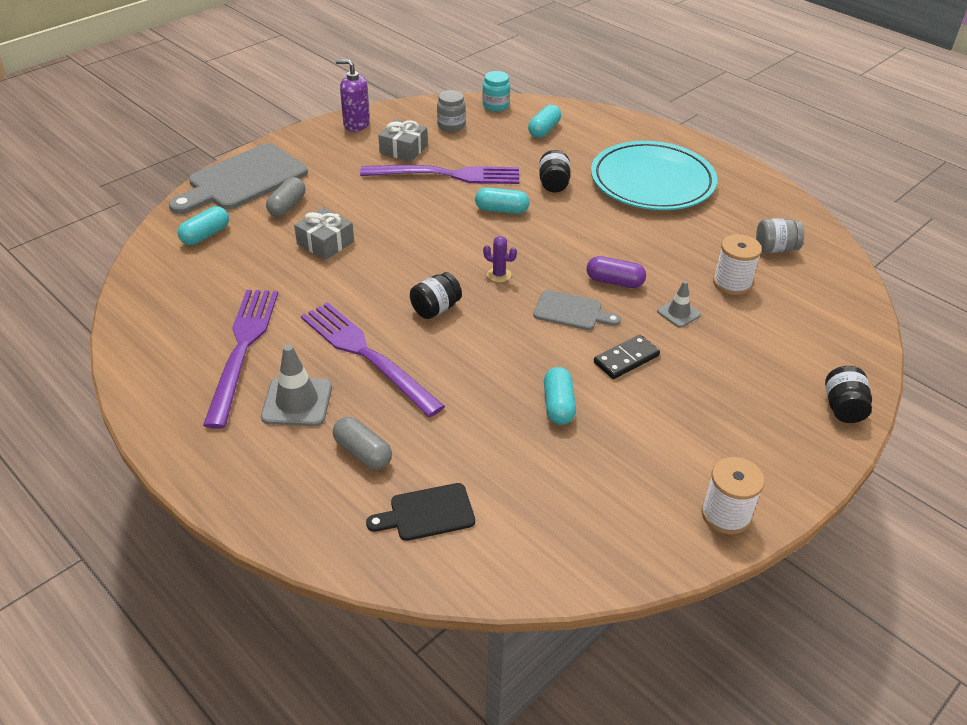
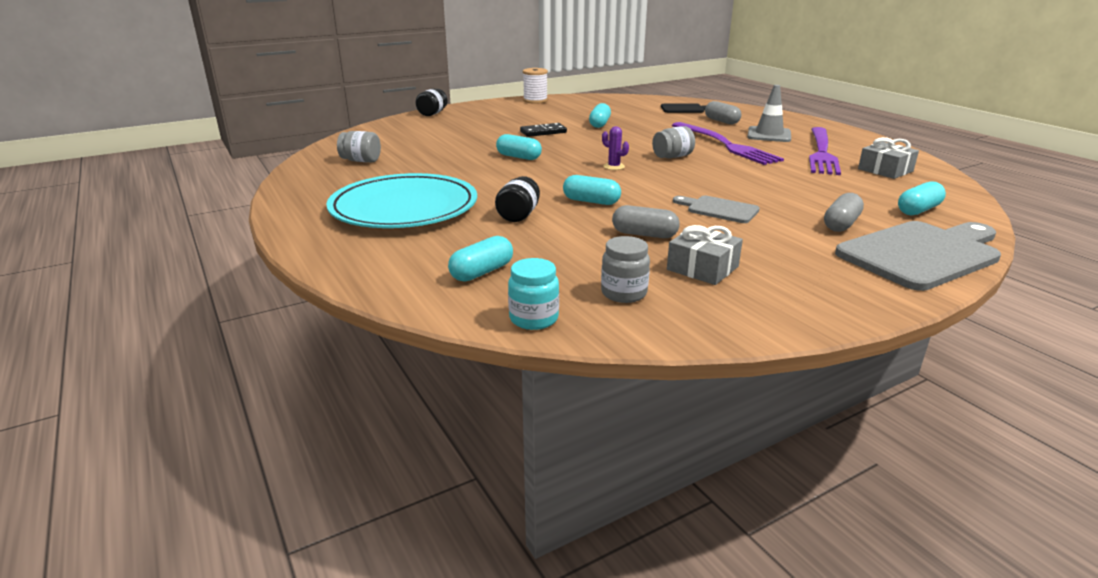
camera: 165 degrees left, 15 degrees down
(325, 243) = (781, 195): grey gift -> grey gift (885, 170)
(356, 124) = (787, 312): purple soap dispenser -> none
(435, 309) = (672, 157): black jar -> grey jar
(447, 175) = (644, 234): purple fork -> grey capsule
(571, 311) = (565, 149): grey cutting board -> grey cutting board (719, 209)
(614, 282) = (519, 157): purple capsule -> turquoise capsule
(678, 313) = (486, 143): grey traffic cone -> none
(732, 283) = (426, 150): white spool -> none

